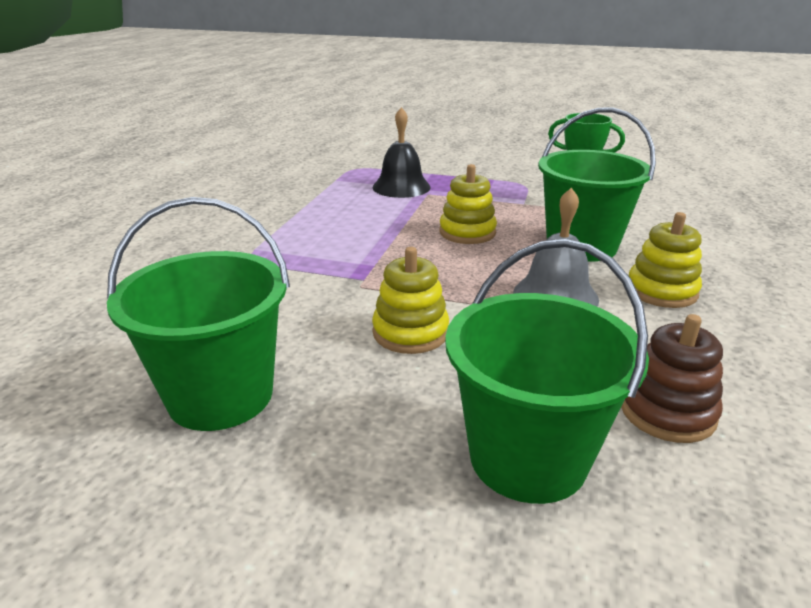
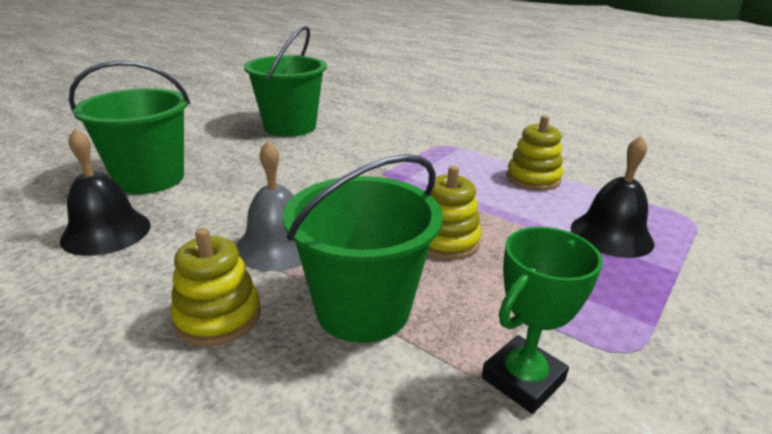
camera: 110 degrees right, 0 degrees up
(410, 332) = (292, 175): yellow stacking toy -> yellow stacking toy (533, 178)
(667, 411) = (106, 232): brown stacking toy -> black bell

